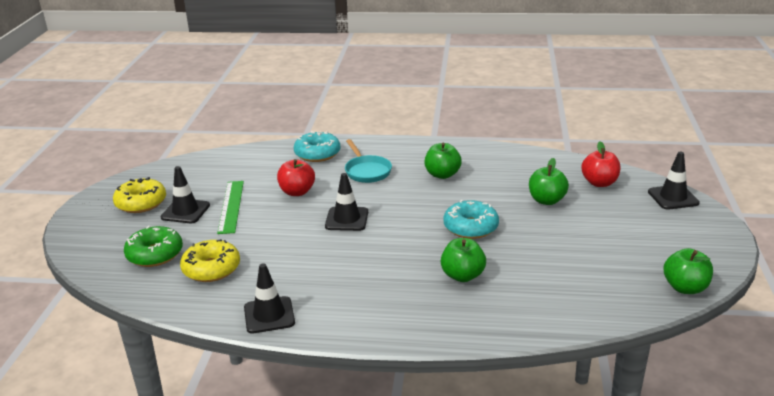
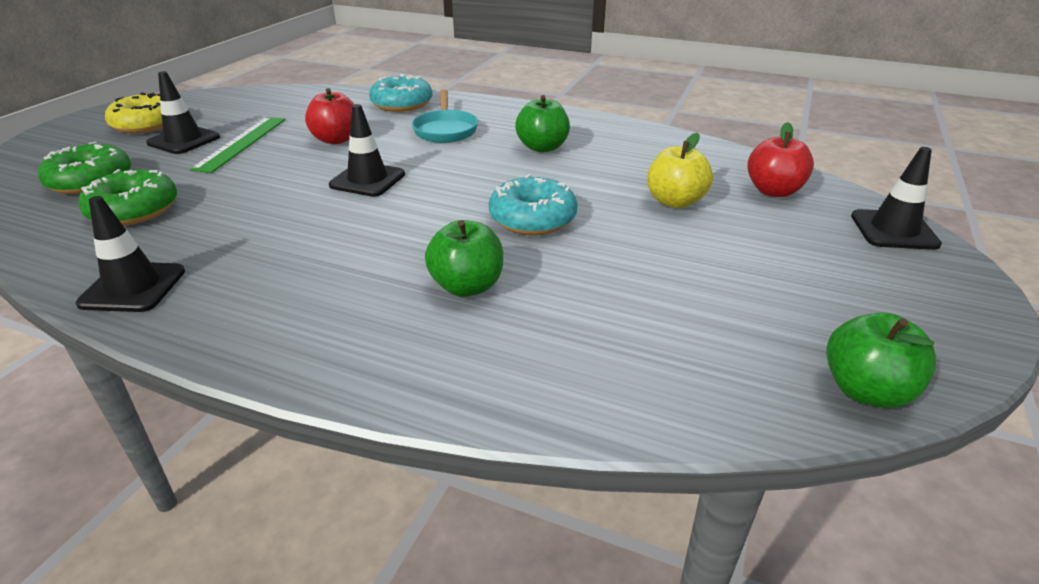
camera: 15 degrees right, 5 degrees up
(211, 269) = (134, 210): yellow donut -> green donut
(546, 200) = (675, 201): green apple -> yellow apple

